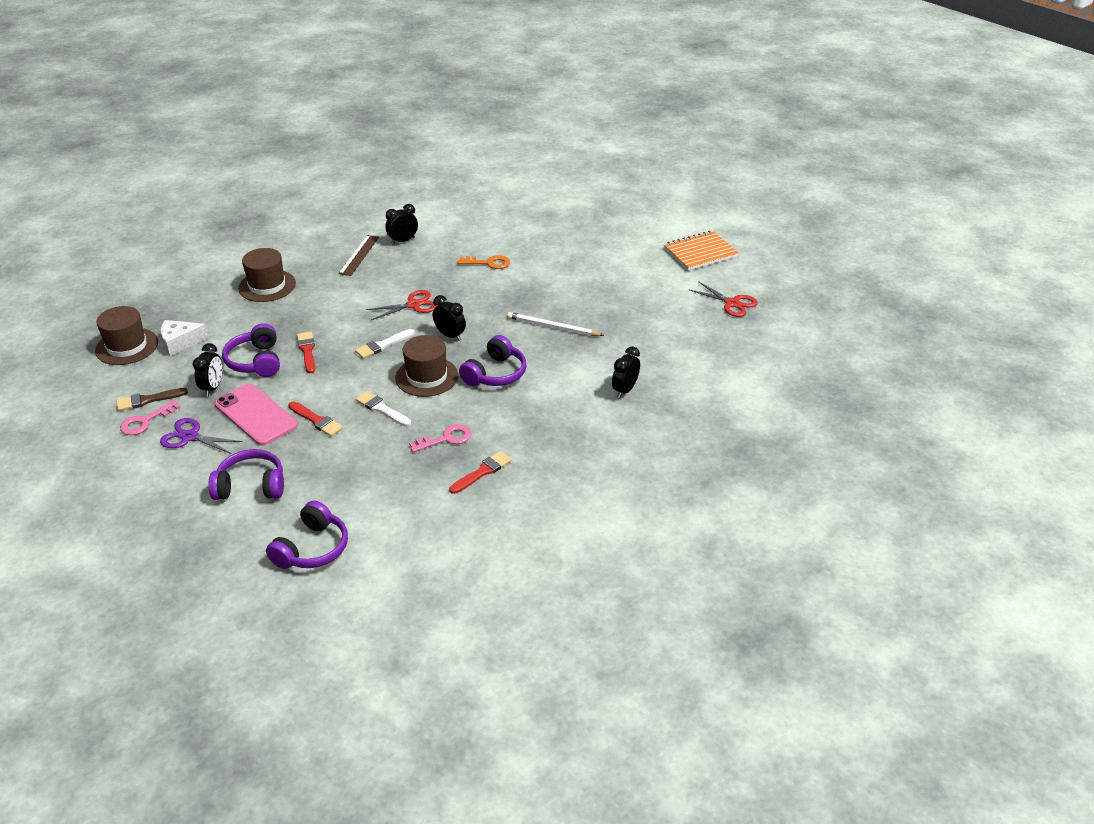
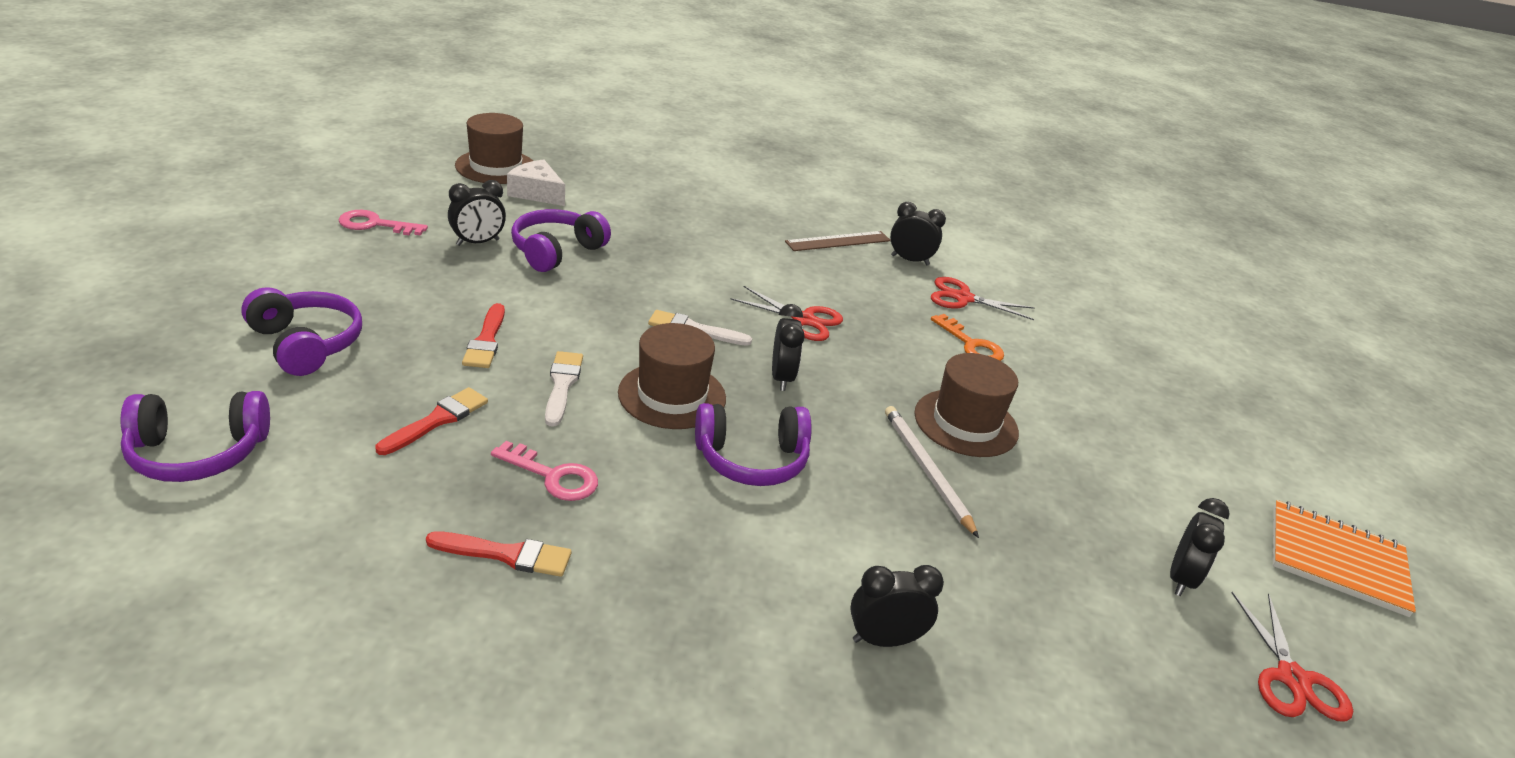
camera: 45 degrees right, 5 degrees down
(148, 400) = (415, 212): brown brush -> none
(190, 437) = (371, 263): purple scissors -> none
(256, 415) = (454, 291): pink phone -> none
(267, 286) = (700, 205): brown hat -> brown hat (966, 423)
(307, 351) = (616, 278): red brush -> red brush (437, 420)
(452, 243) = (963, 298): none -> red scissors
(670, 297) = (1181, 578): none -> black clock

